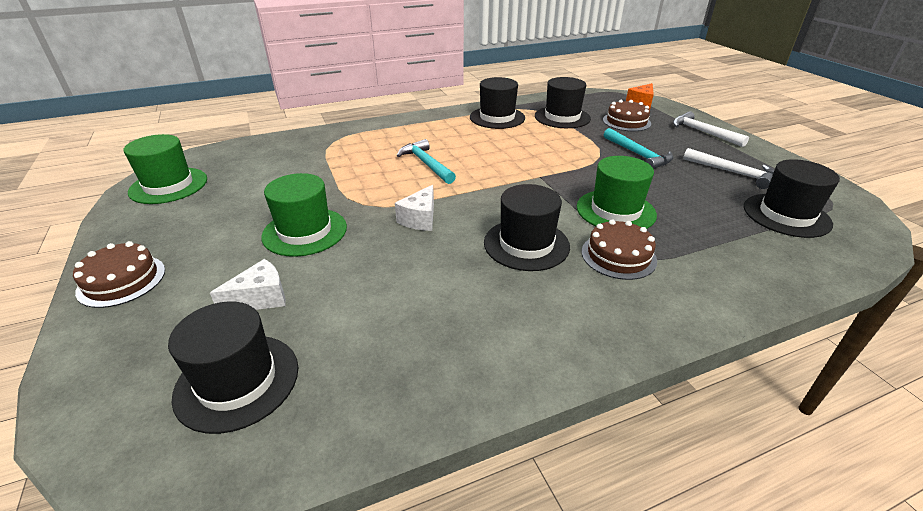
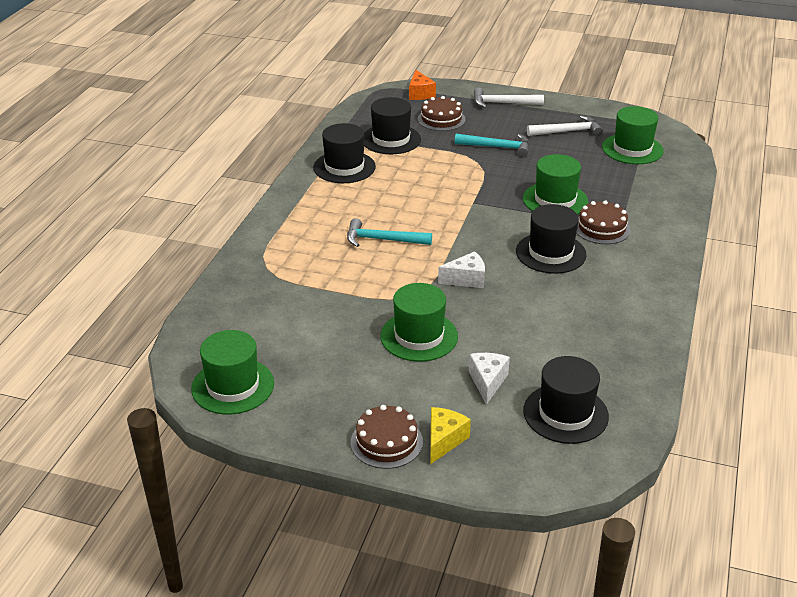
camera: 50 degrees left, 0 degrees up
(139, 313) = (444, 440): none -> yellow cheese
(420, 219) = (466, 279): white cheese -> white cheese turned 75 degrees counterclockwise
(786, 215) = (632, 149): black hat -> green hat

